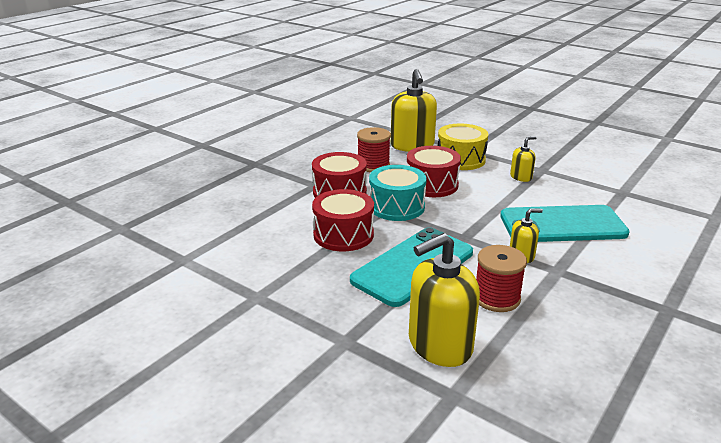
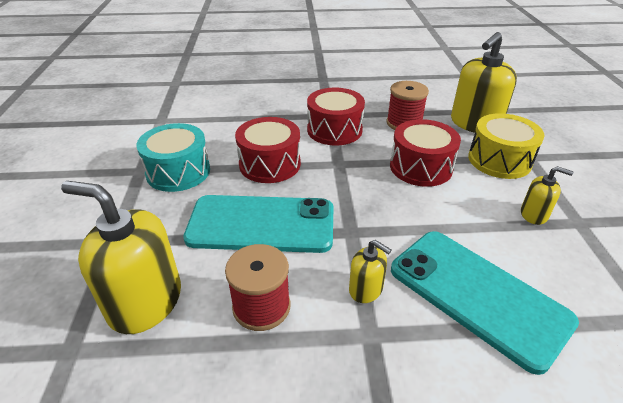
camera: 50 degrees right, 10 degrees up
(396, 206) = (352, 167): turquoise drum -> turquoise drum (178, 172)

